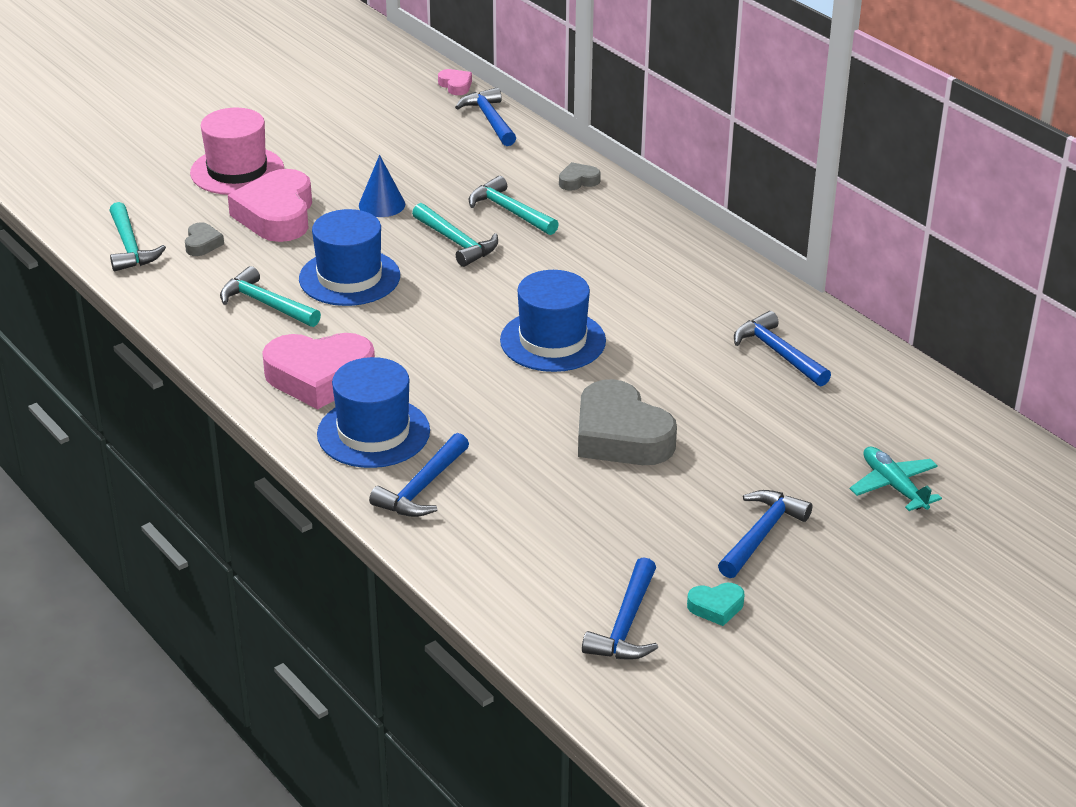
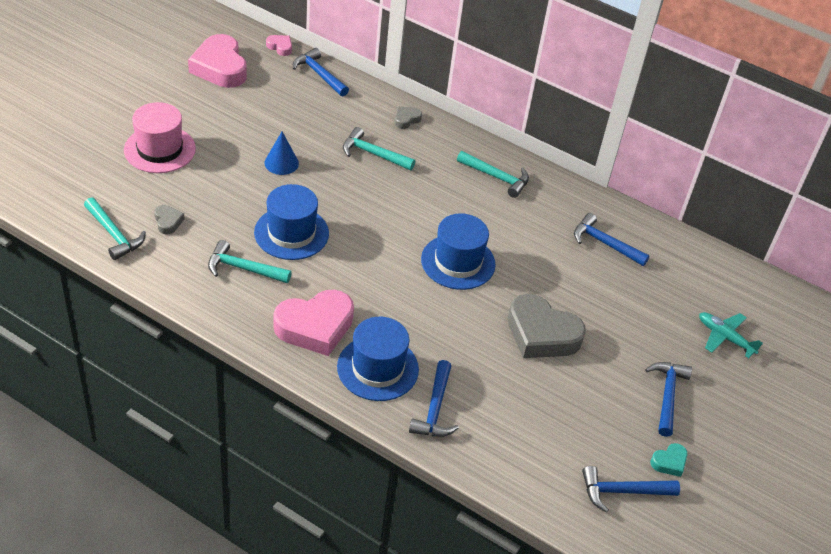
camera: 25 degrees left, 10 degrees up
(277, 215) = (210, 185): pink heart -> pink heart (220, 67)
(457, 242) = (351, 188): turquoise hammer -> turquoise hammer (497, 177)
(626, 625) = (622, 491): blue hammer -> blue hammer turned 90 degrees clockwise

